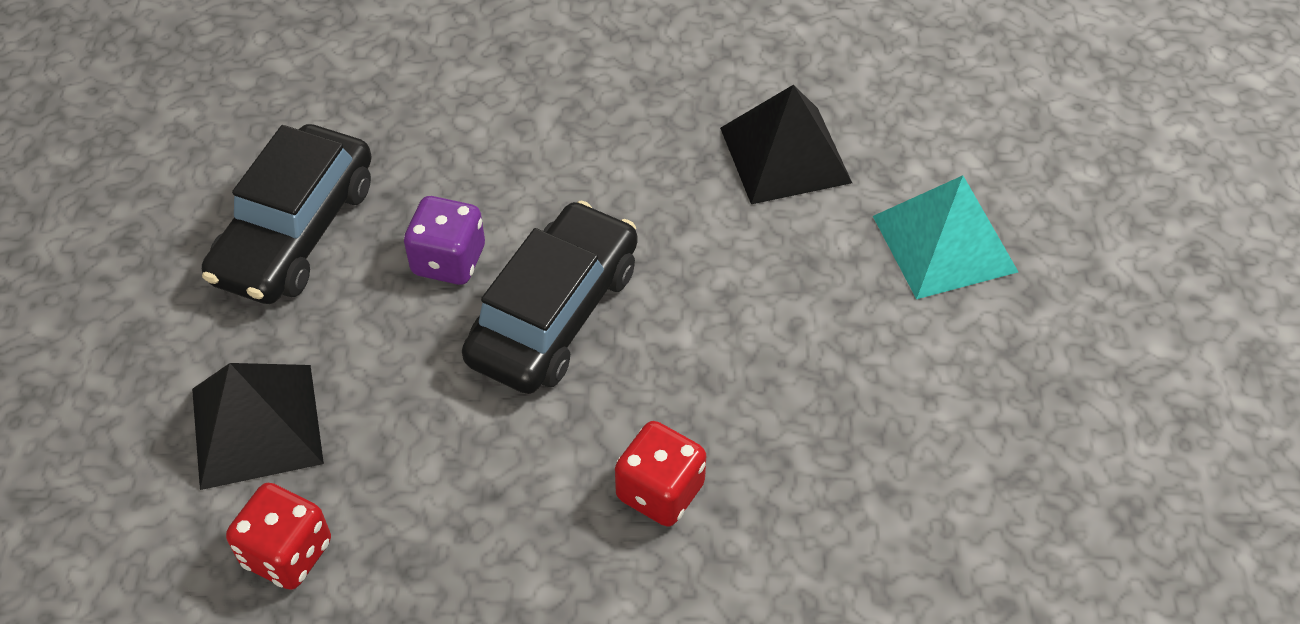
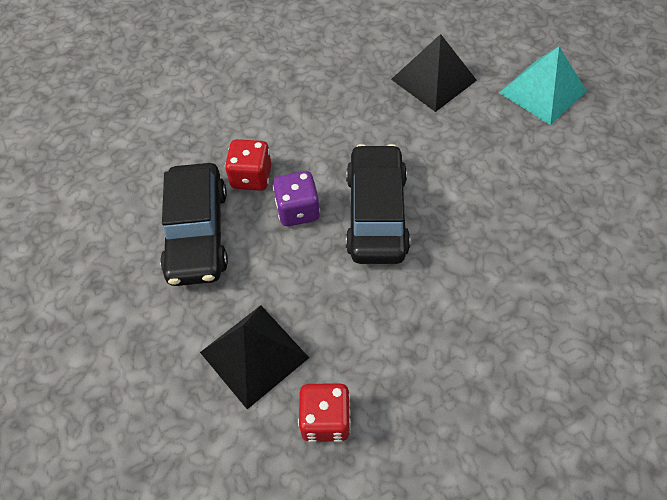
camera: 25 degrees left, 5 degrees up
(660, 491) = (500, 282): red dice -> red dice (251, 177)

